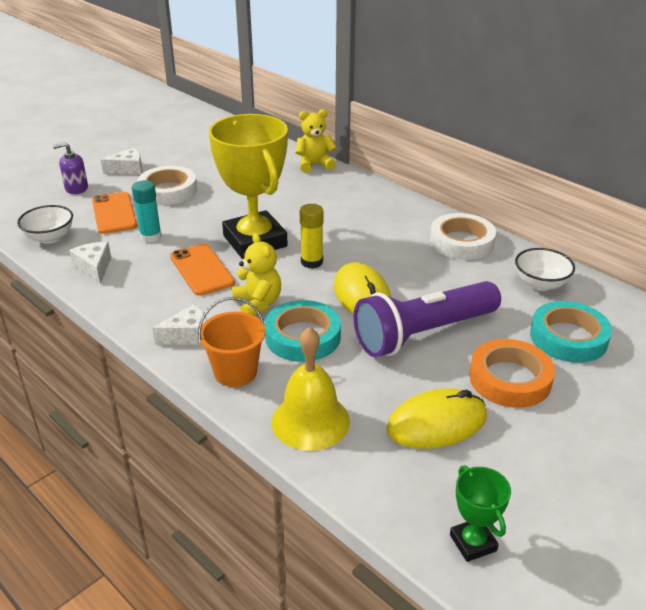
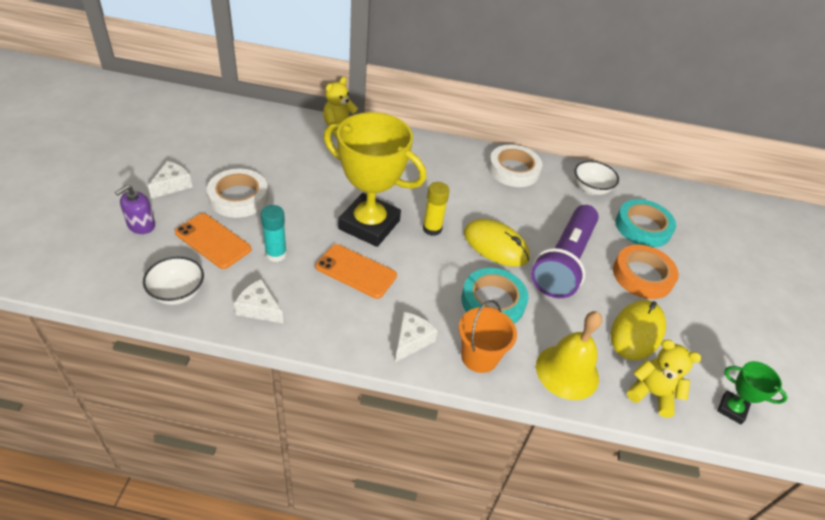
camera: 40 degrees left, 10 degrees up
(258, 304) = (432, 286): yellow teddy bear -> yellow teddy bear (652, 394)

